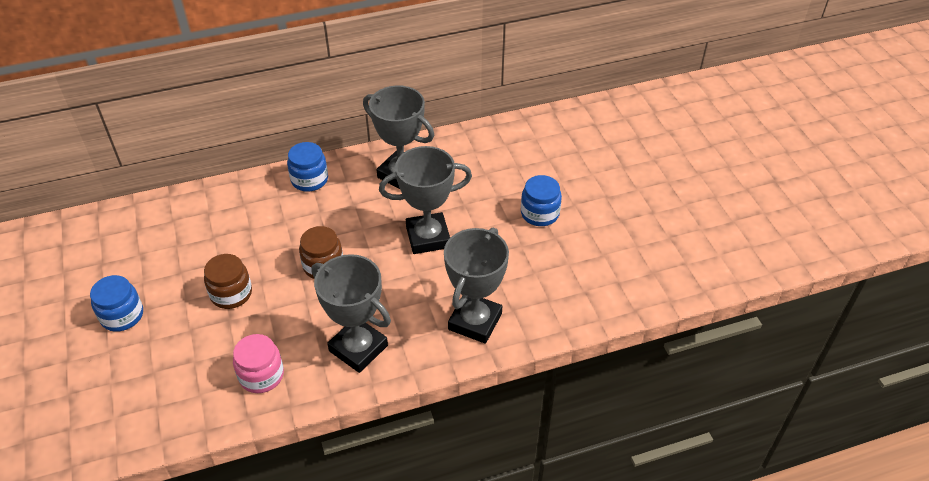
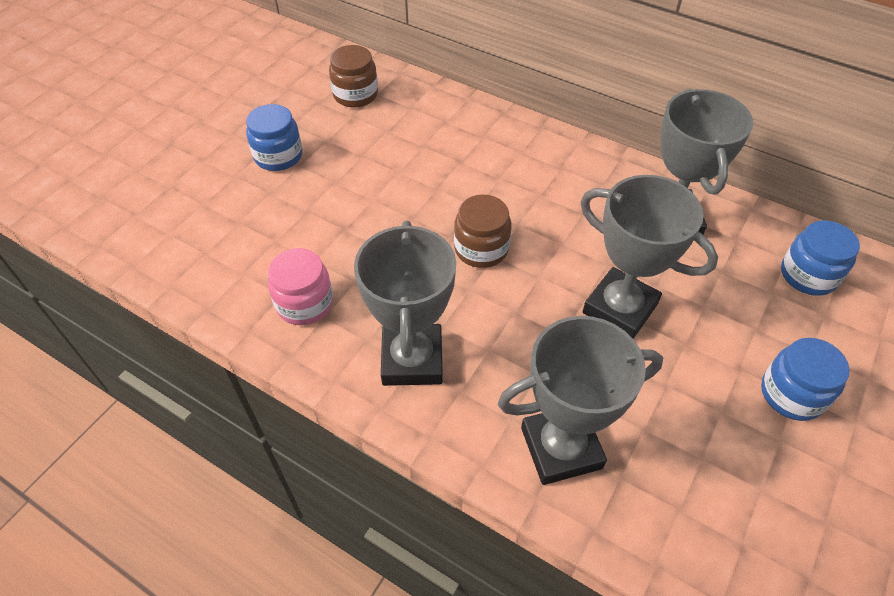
camera: 50 degrees right, 5 degrees up
(231, 294) = (374, 207): brown jar -> brown jar (355, 95)
(309, 179) = (568, 157): blue jar -> blue jar (808, 275)

